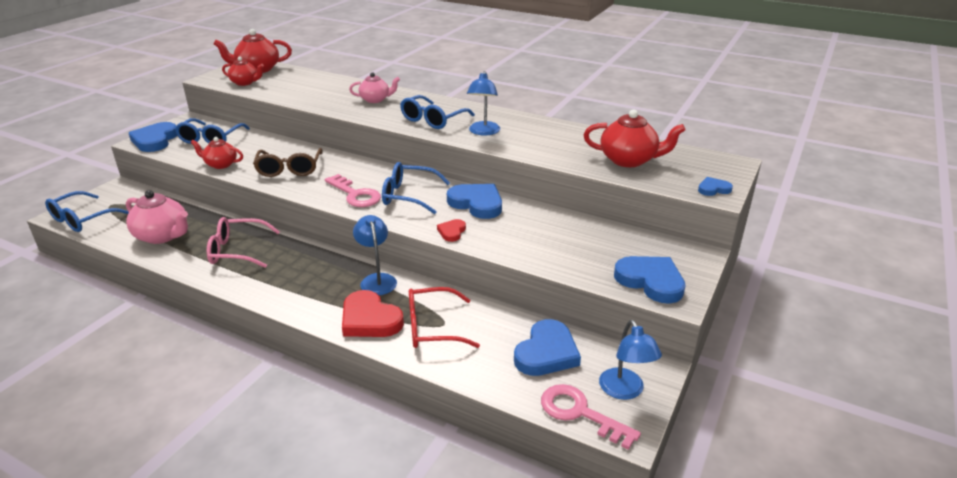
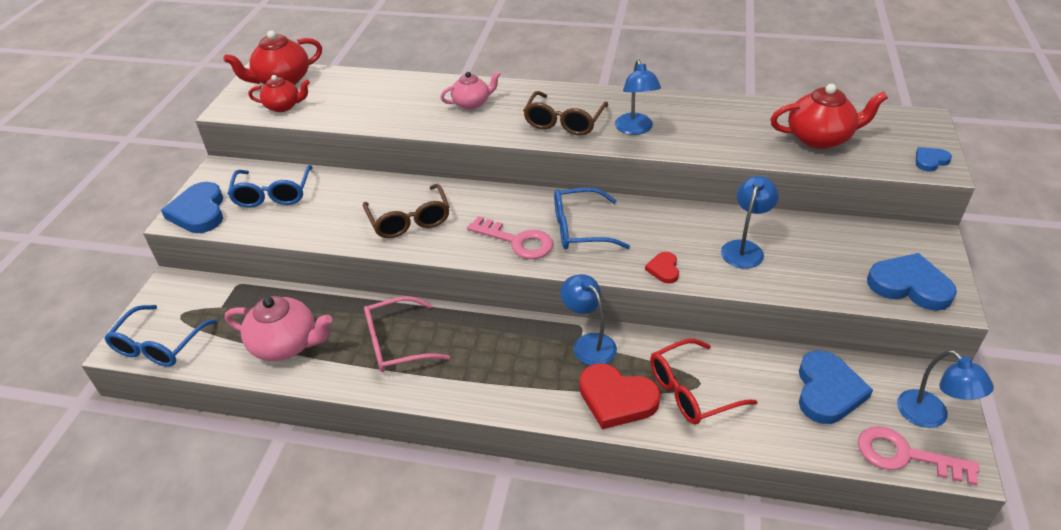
camera: 15 degrees left, 10 degrees up
(220, 164) = (316, 232): red teapot -> none
(433, 120) = (564, 122): blue glasses -> brown glasses
(477, 203) = (663, 223): blue heart -> none
(528, 231) = (744, 248): none -> blue lamp

